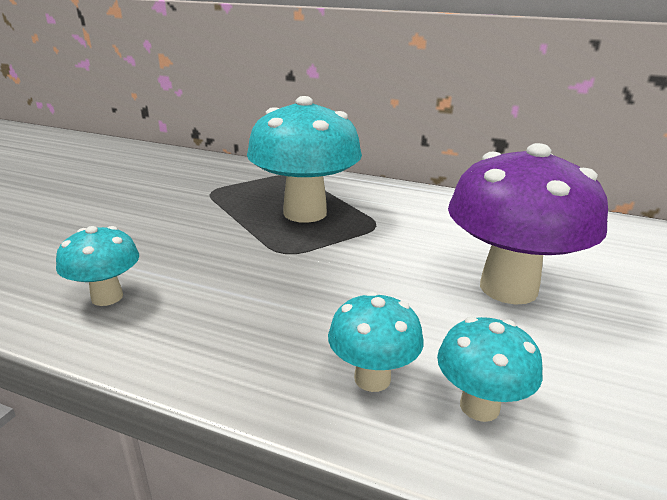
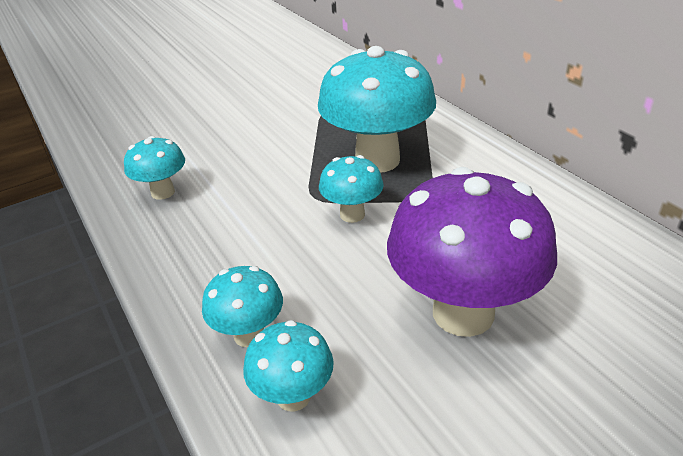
camera: 40 degrees right, 10 degrees up
(336, 254) = (352, 214): none -> turquoise mushroom

